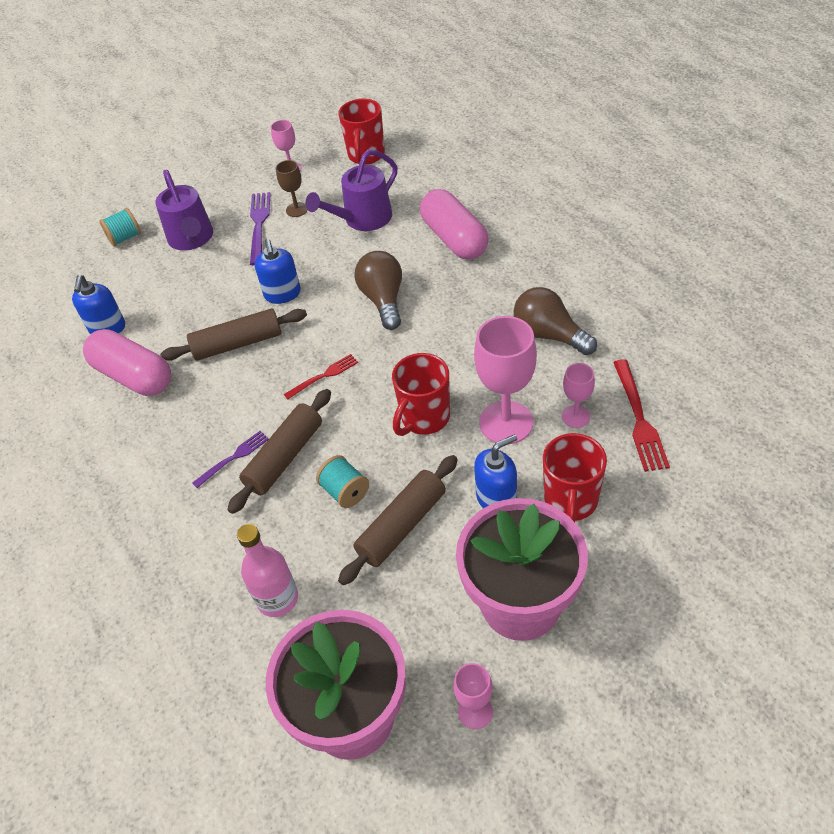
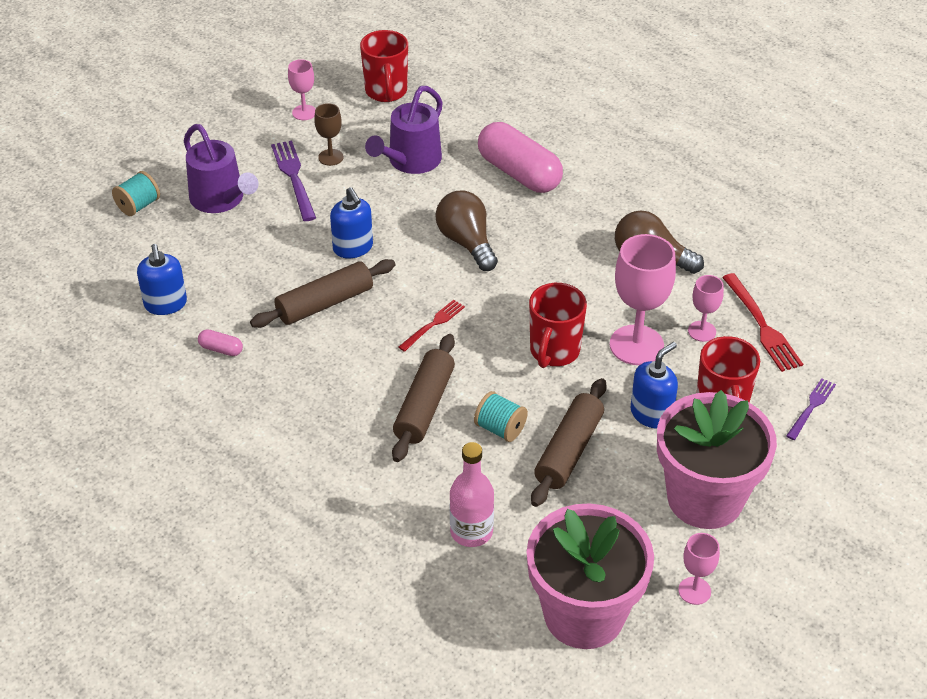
camera: 20 degrees left, 5 degrees down
(133, 376) = (221, 349): pink capsule -> pink capsule, size x0.41
(233, 457) = (370, 413): purple fork -> purple fork (811, 407)

